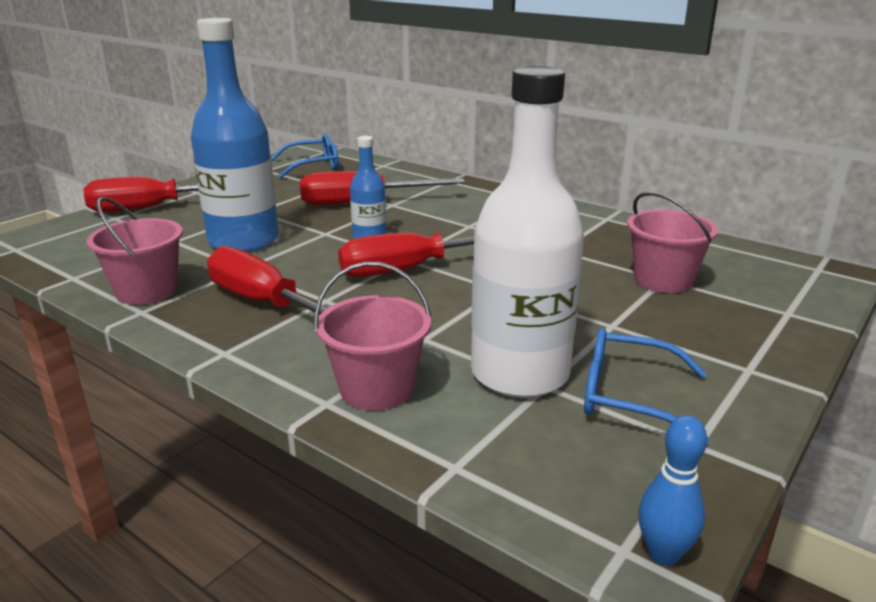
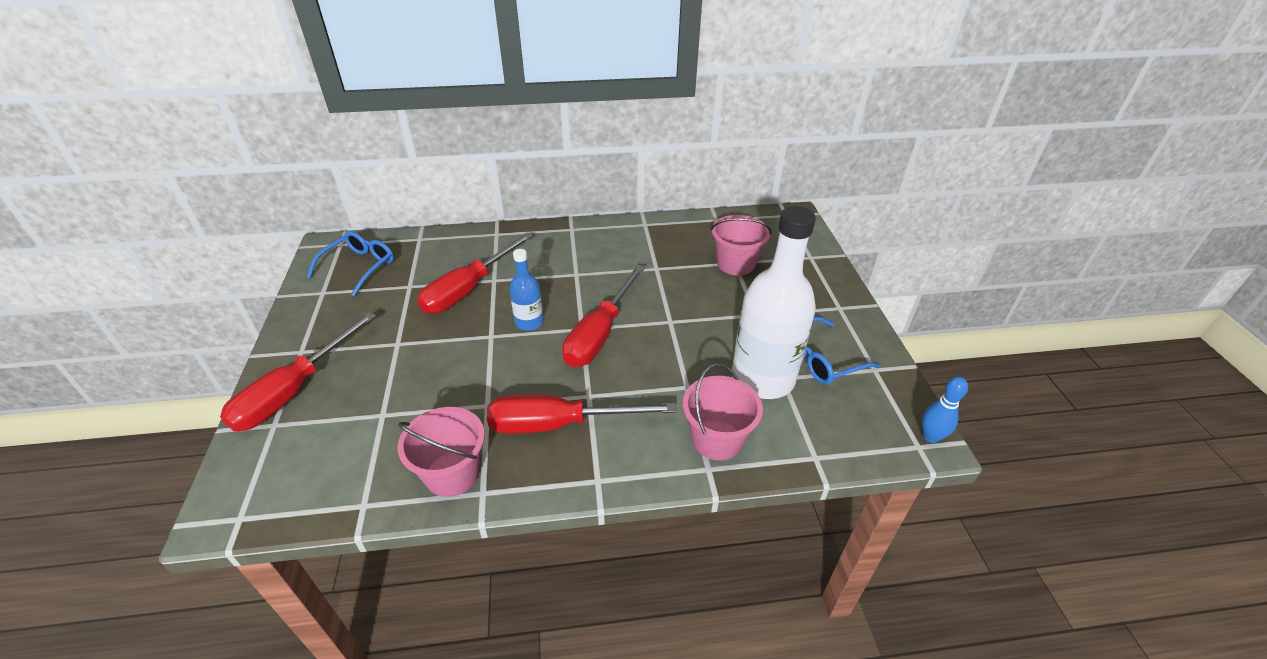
camera: 45 degrees left, 15 degrees up
(243, 241) = (442, 380): blue bottle -> none

